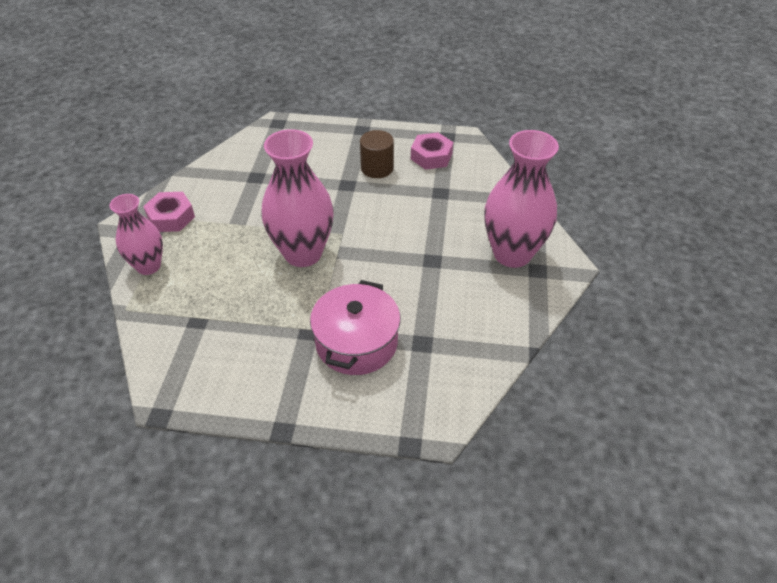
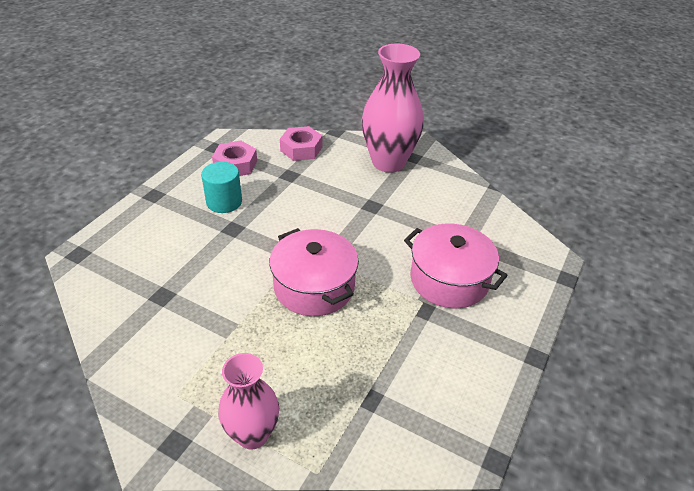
camera: 70 degrees left, 5 degrees down
(171, 217) = (175, 394): pink nut -> pink nut (301, 149)
(303, 253) = (314, 287): pink vase -> pink pot
(377, 168) = (224, 202): brown cylinder -> turquoise cylinder

